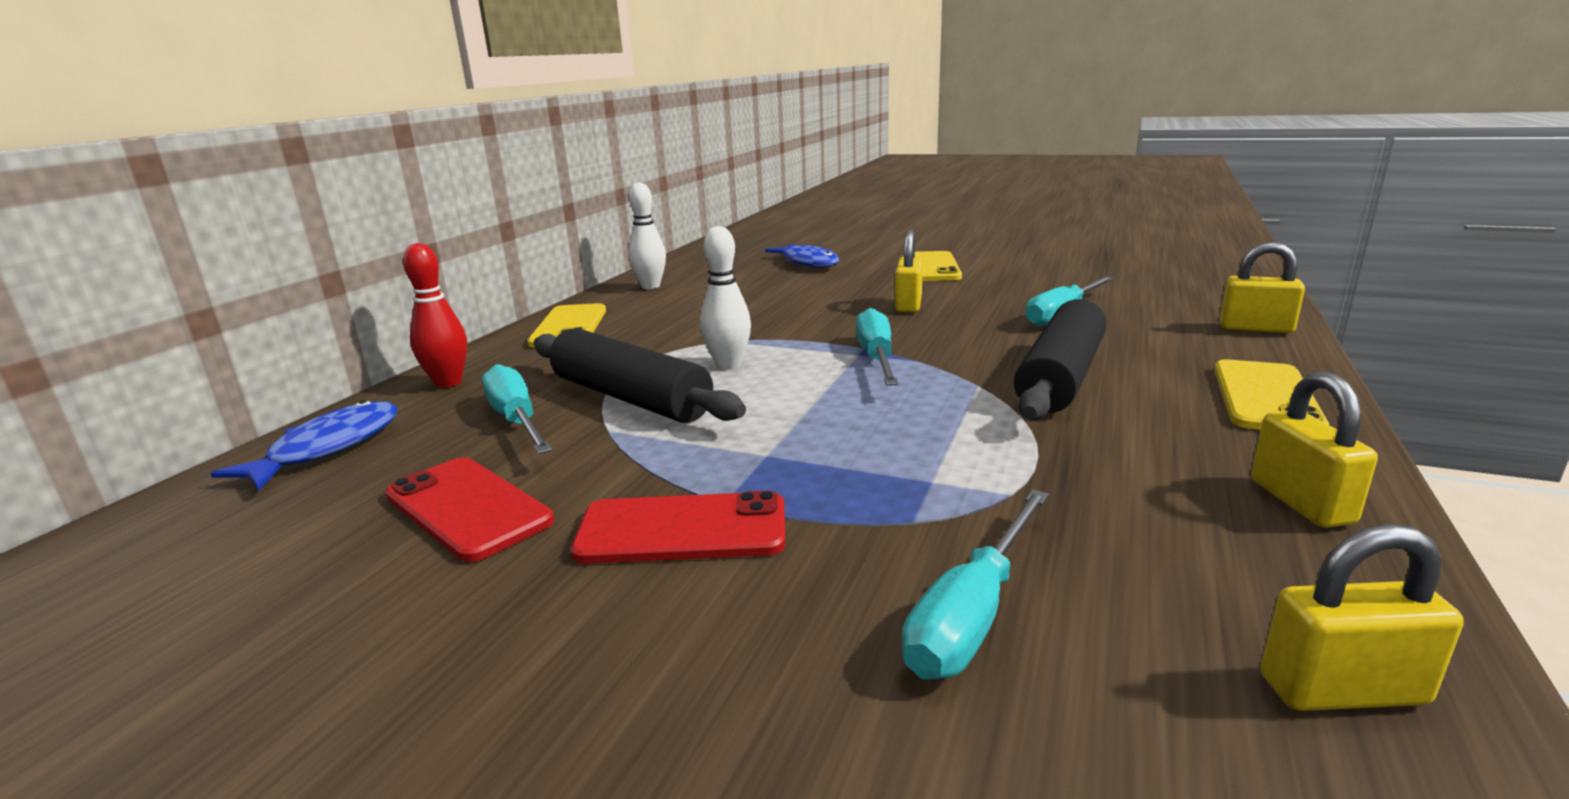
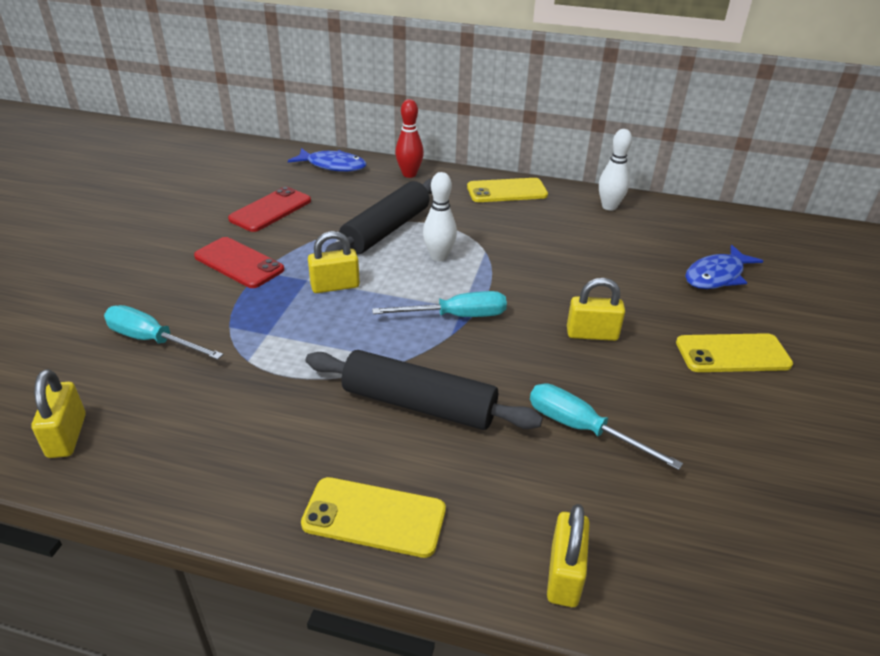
camera: 80 degrees right, 15 degrees up
(517, 420) = (359, 203): turquoise screwdriver -> none
(682, 530) = (239, 263): red phone -> red phone turned 45 degrees counterclockwise
(1300, 502) = (212, 478): yellow padlock -> yellow padlock (335, 286)

